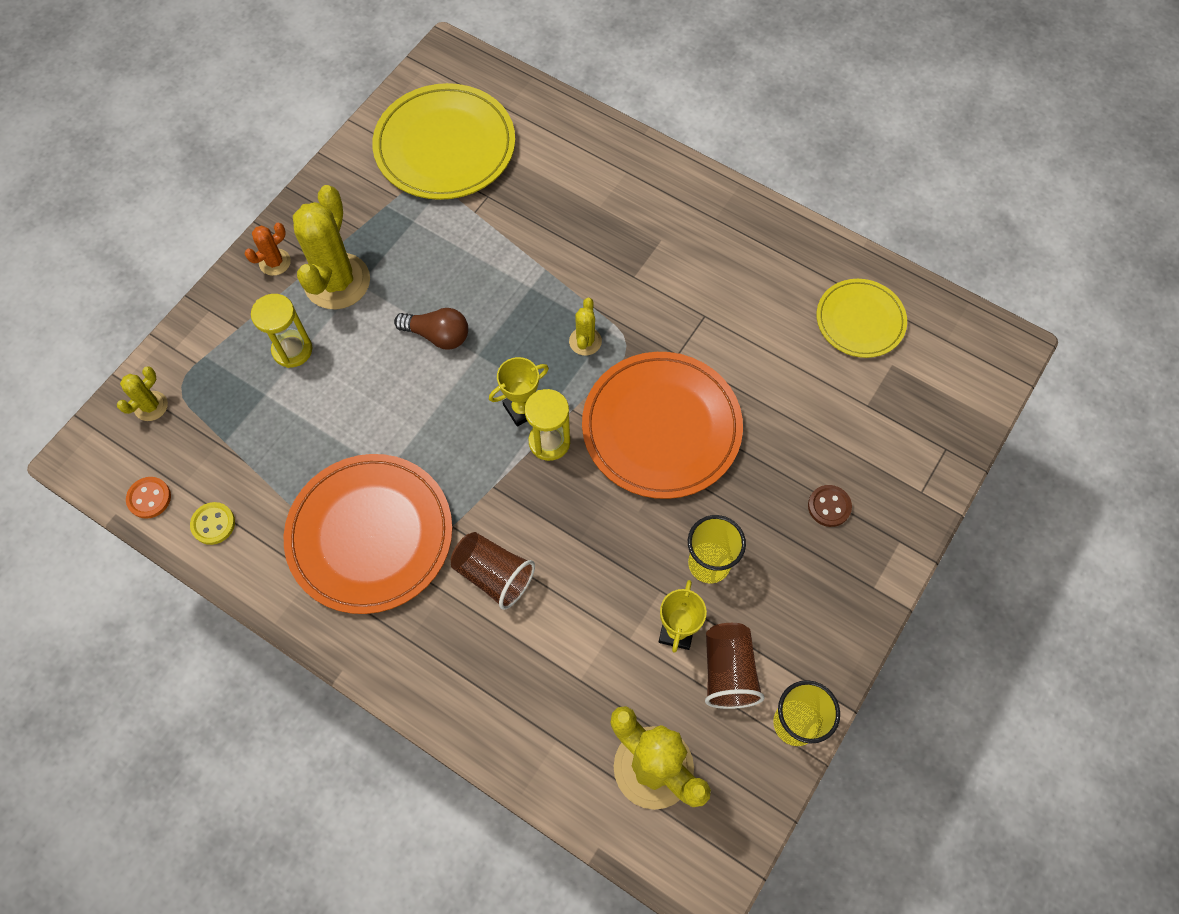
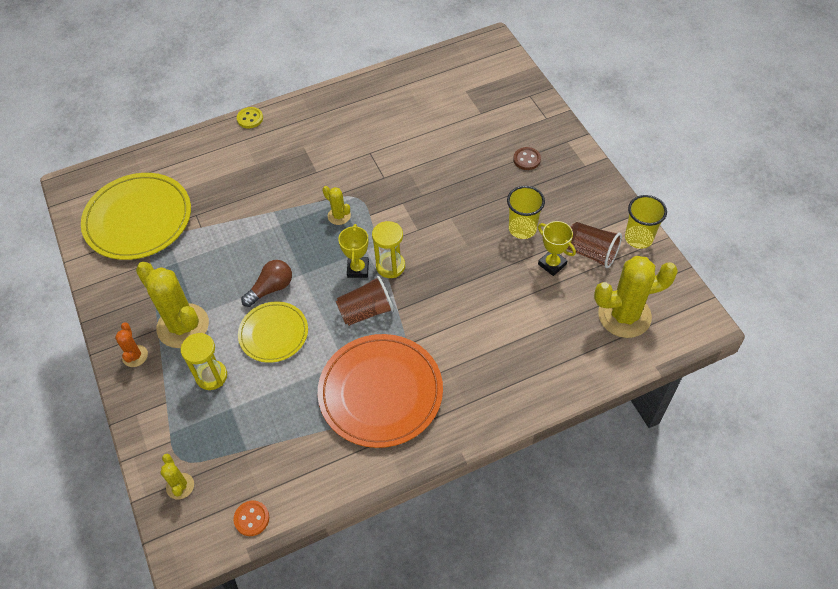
camera: 55 degrees left, 10 degrees down
(213, 524) = (303, 484): yellow button -> yellow button (250, 118)
(493, 575) = (455, 337): brown cup -> brown cup (366, 311)
(661, 427) = (423, 208): orange plate -> none
(860, 320) = (429, 89): yellow plate -> yellow plate (273, 333)

